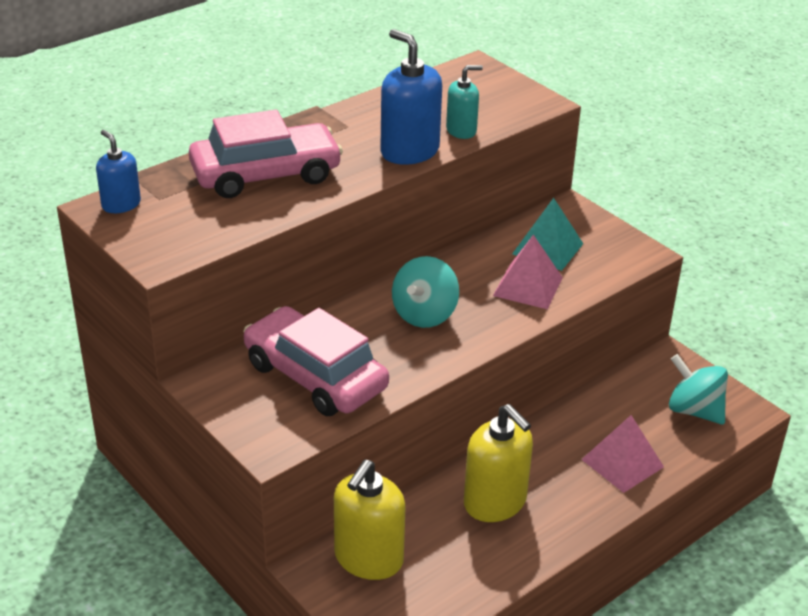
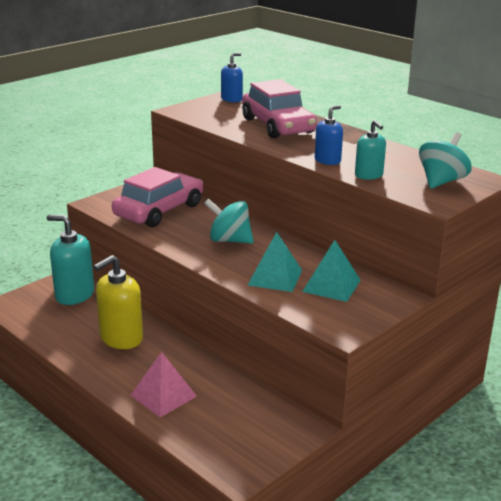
camera: 85 degrees right, 10 degrees down
(368, 558) = (74, 295): yellow soap dispenser -> turquoise soap dispenser
(409, 151) = (327, 160): blue soap dispenser -> blue soap dispenser, size x0.59
(528, 286) = (275, 277): pink pyramid -> turquoise pyramid
(694, 410) = (233, 438): turquoise spinning top -> turquoise spinning top (441, 181)

